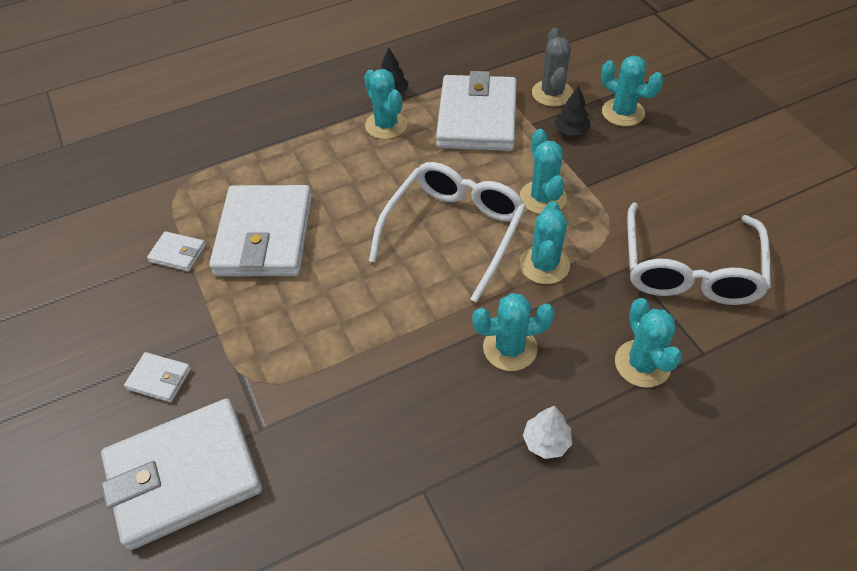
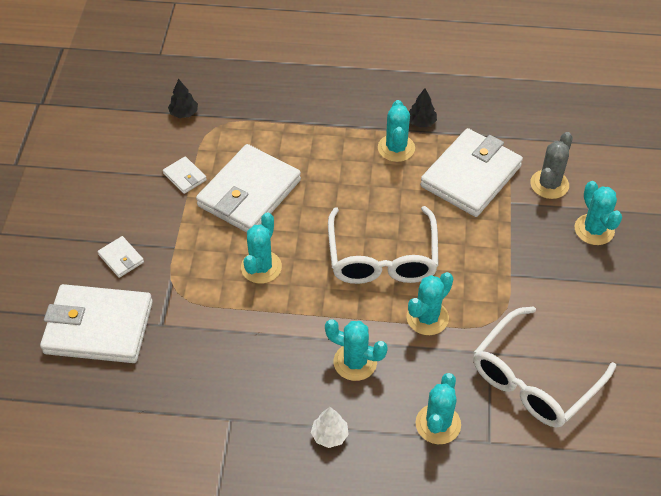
camera: 30 degrees right, 0 degrees up
(454, 231) = (382, 258): white glasses -> white glasses turned 120 degrees clockwise
(542, 197) = (468, 266): turquoise cactus -> turquoise cactus (261, 267)
(571, 131) = (537, 224): black tree -> black tree (184, 113)

